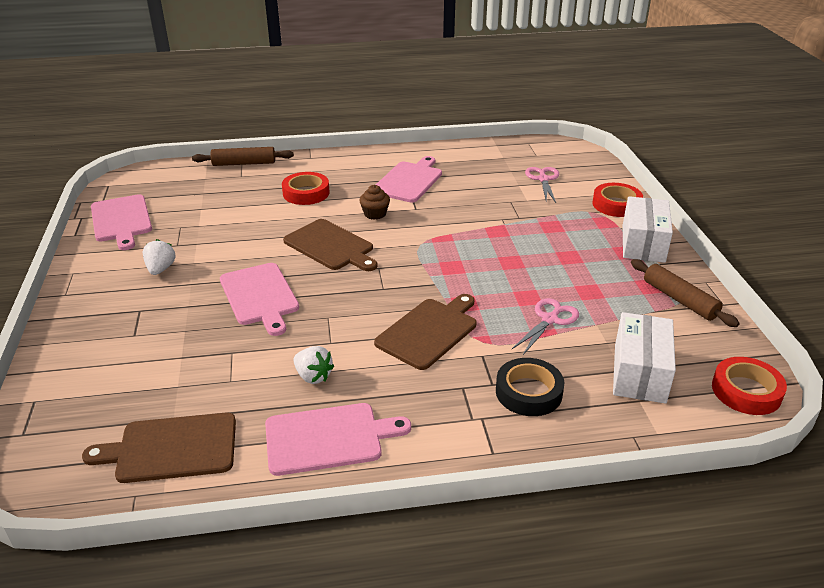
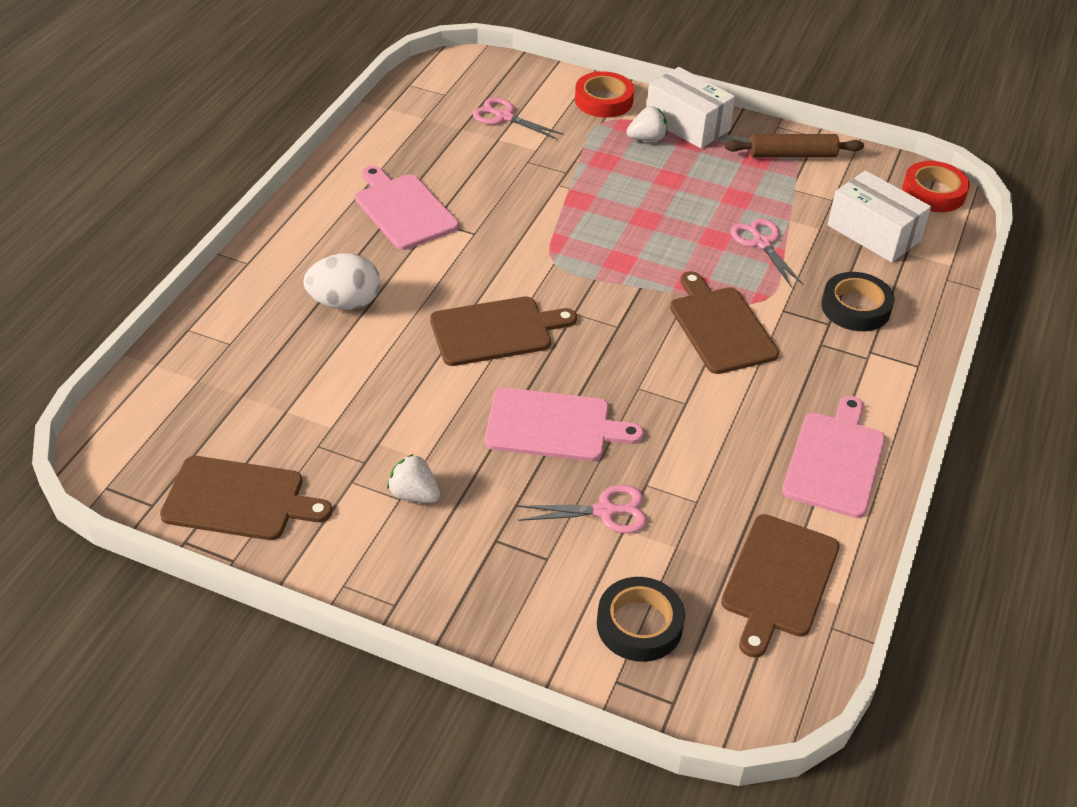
camera: 60 degrees left, 10 degrees up
(91, 394) = (639, 625): none -> black tape
(121, 220) = (239, 499): pink cutting board -> brown cutting board
(192, 343) = (605, 511): none -> pink scissors
(244, 163) = (195, 328): brown rolling pin -> none
(306, 193) = (345, 303): red tape -> white egg
(313, 376) = (734, 436): white strawberry -> white strawberry (647, 139)
(375, 214) = (456, 268): brown cupcake -> none

